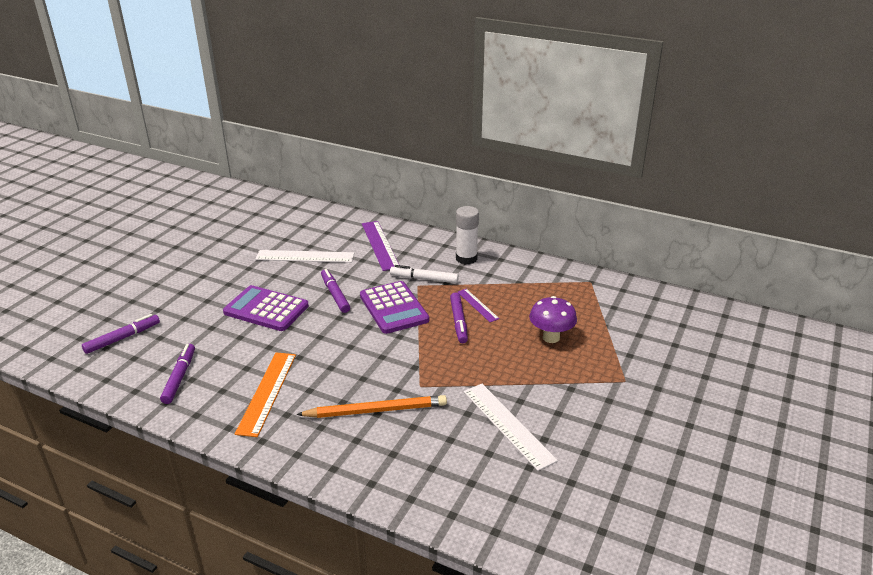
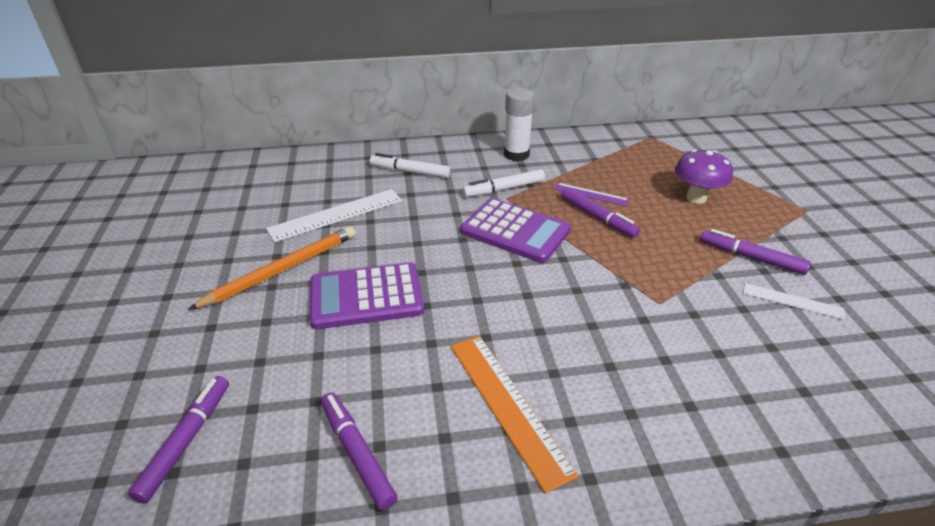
camera: 35 degrees left, 5 degrees up
(335, 294) = (430, 243): purple marker -> purple marker (751, 258)
(375, 410) = (658, 356): orange pencil -> orange pencil (282, 270)
(380, 245) = (410, 172): purple ruler -> white marker
(507, 425) = (792, 301): white ruler -> white ruler, size x0.57

